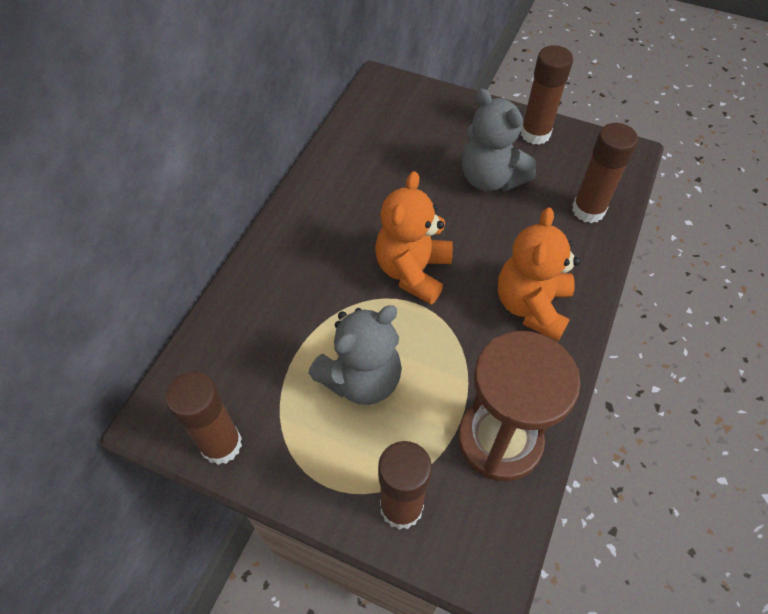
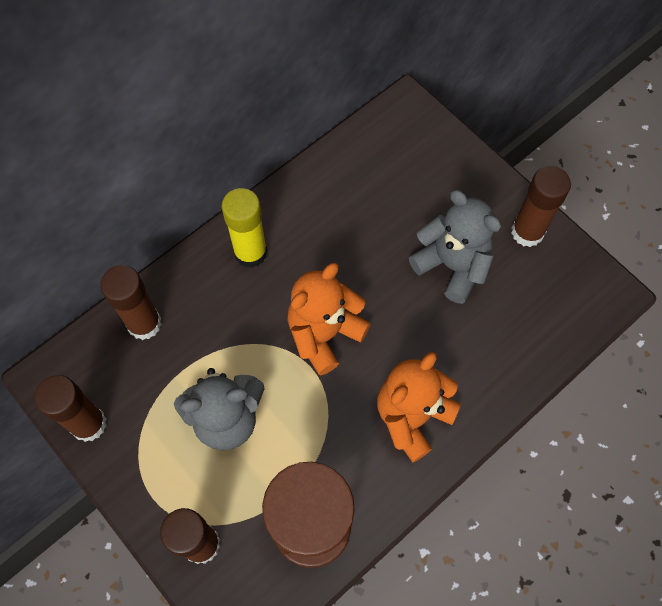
camera: 25 degrees right, 10 degrees up
(307, 232) = (250, 252): none -> yellow glue stick
(490, 178) = (452, 265): grey teddy bear -> grey teddy bear turned 150 degrees clockwise
(588, 210) = (527, 341): brown glue stick -> brown glue stick (144, 323)

